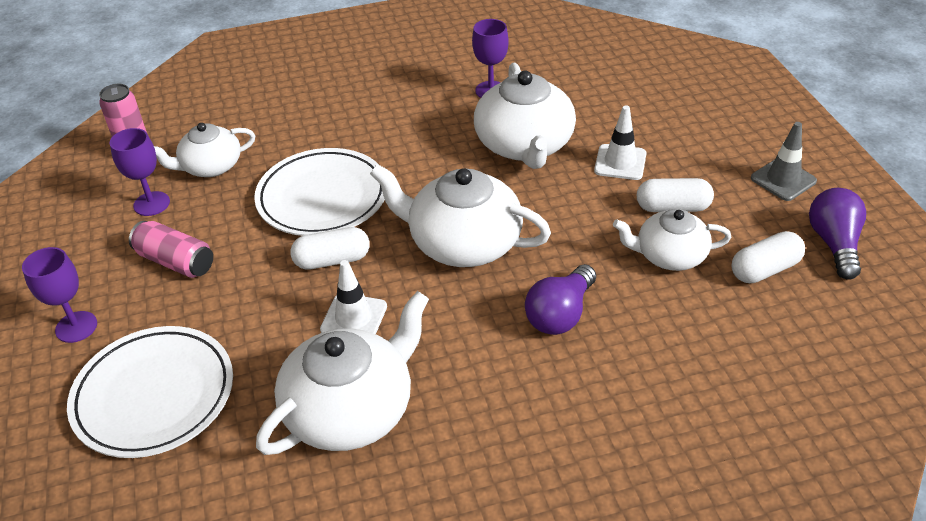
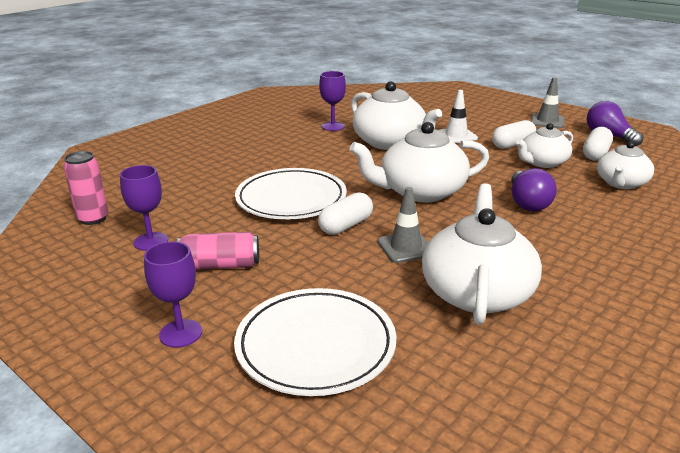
camera: 35 degrees left, 15 degrees down
(211, 166) = (176, 208): white teapot -> white teapot (621, 183)
(354, 318) = (406, 247): white traffic cone -> grey traffic cone

